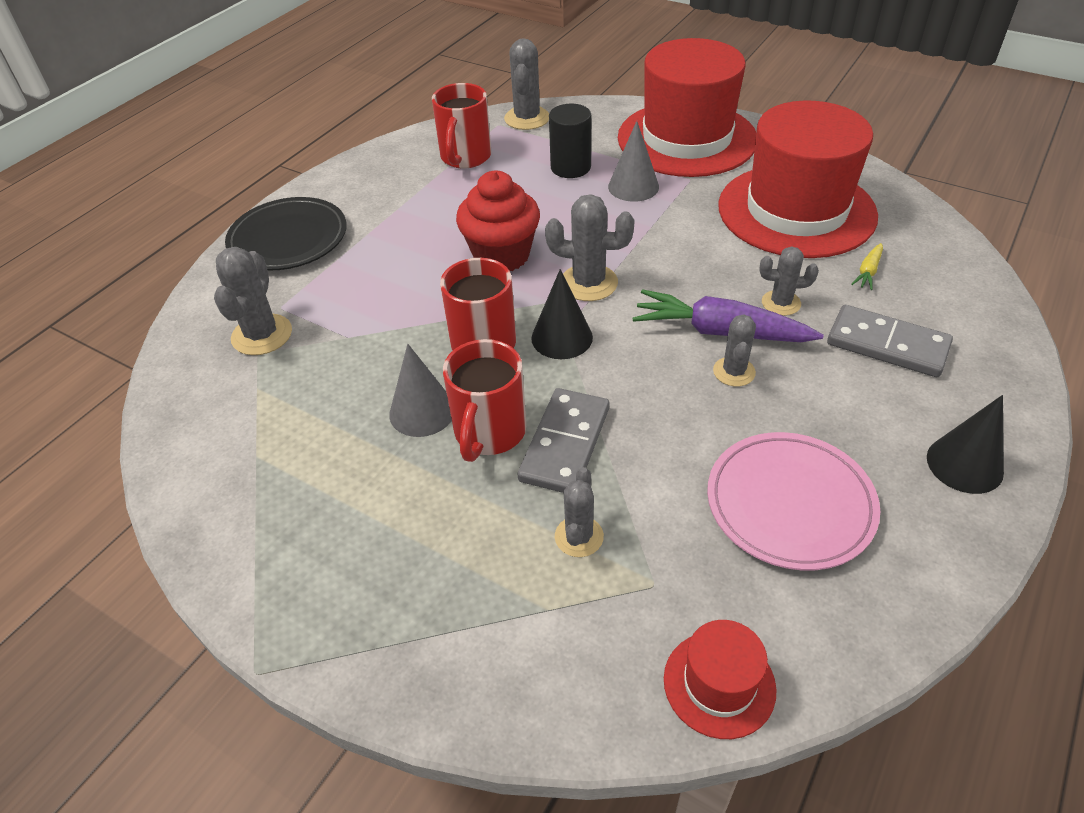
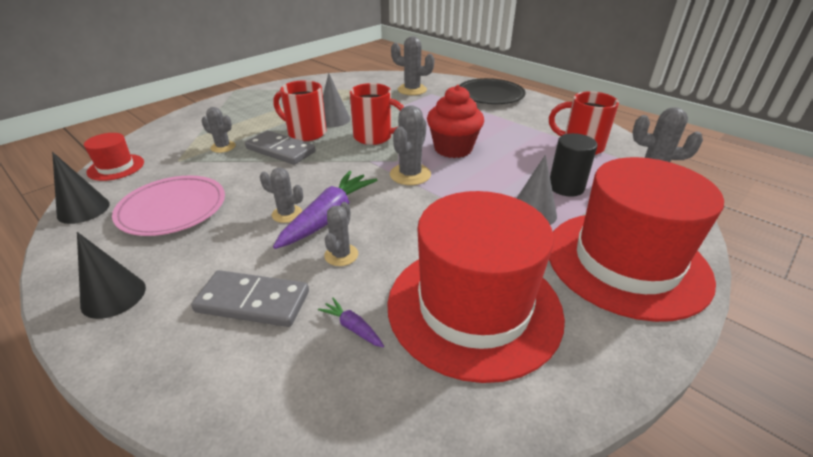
camera: 100 degrees right, 10 degrees down
(562, 337) = (362, 159): black cone -> black cone (83, 209)
(868, 271) = (352, 327): yellow carrot -> purple carrot
(887, 345) = (253, 301): grey domino -> grey domino turned 60 degrees clockwise

